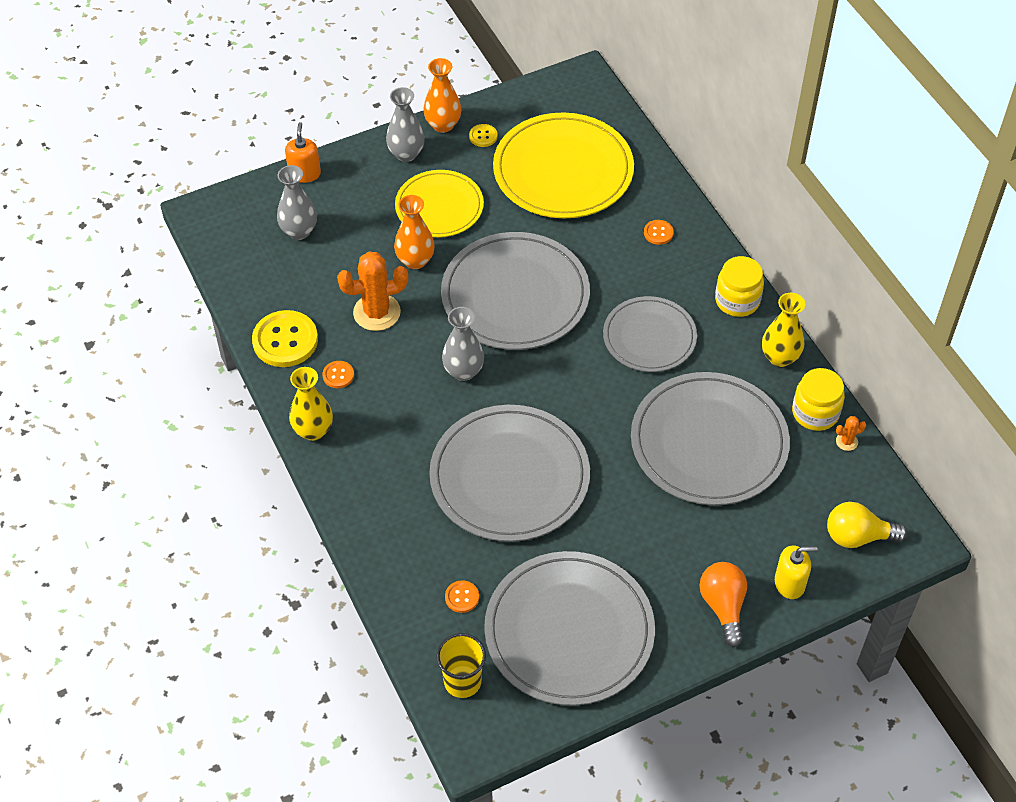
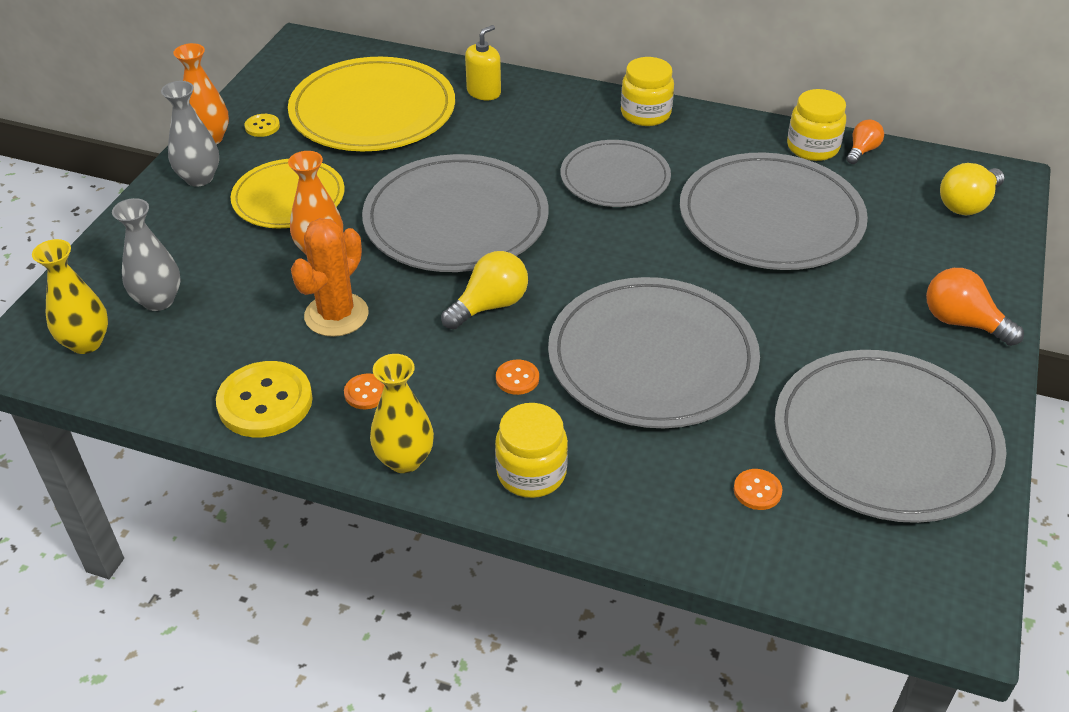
camera: 45 degrees left, 10 degrees down
(304, 173) = (103, 251): orange soap dispenser -> none
(364, 490) = (531, 473): none -> yellow jar
(462, 681) = (867, 565): yellow cup -> none
(463, 371) = (490, 306): grey vase -> yellow light bulb
(658, 233) = (517, 107): orange button -> orange button (517, 378)
(779, 357) = (732, 129): yellow vase -> yellow vase (86, 343)
(789, 583) = (977, 269): yellow soap dispenser -> yellow soap dispenser (484, 92)
(846, 441) = (862, 151): orange cactus -> orange light bulb

